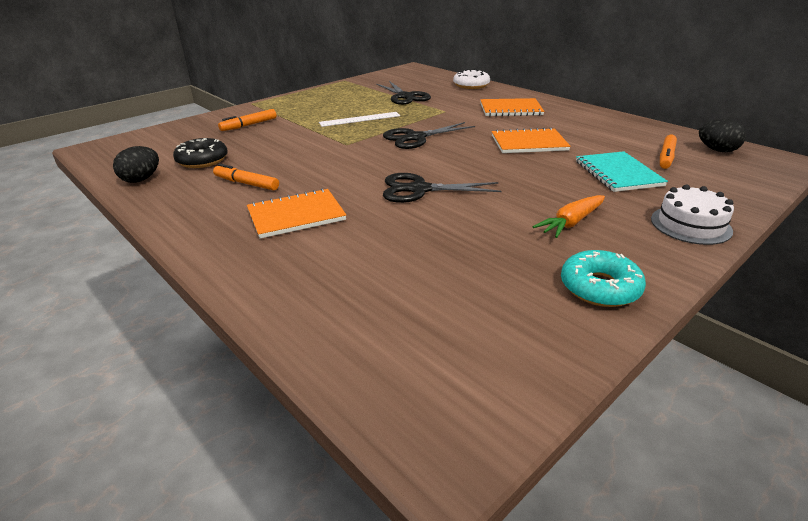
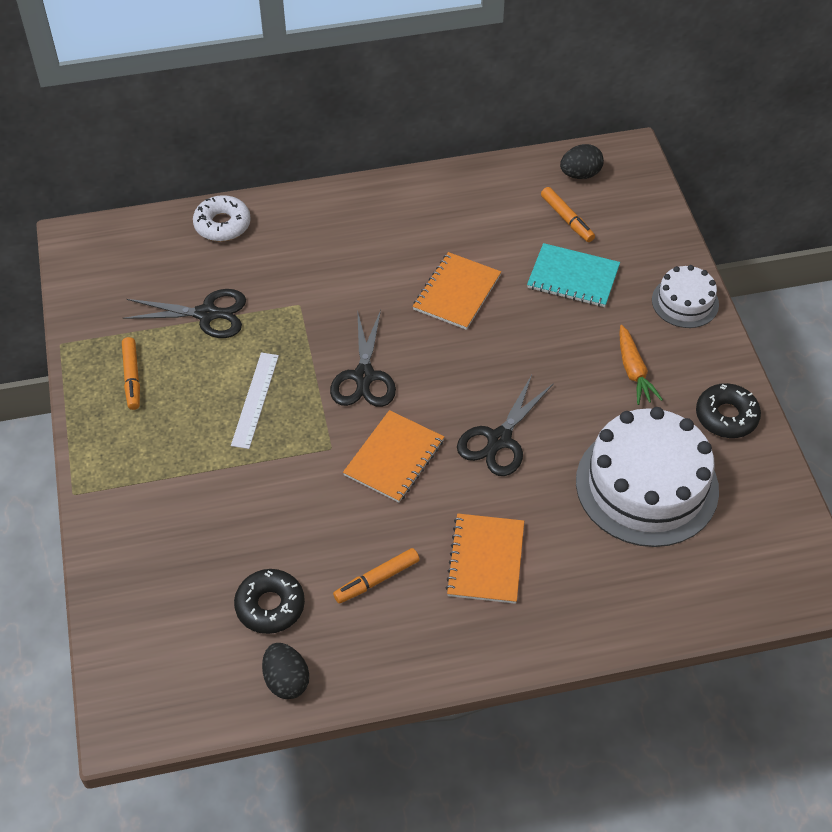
camera: 60 degrees left, 20 degrees up
(249, 125) = (175, 523): orange marker -> orange marker (132, 377)
(453, 266) = (646, 485): none -> white cake
(510, 109) = (347, 244): orange notebook -> orange notebook (394, 458)
(599, 287) = (726, 416): turquoise donut -> black donut

